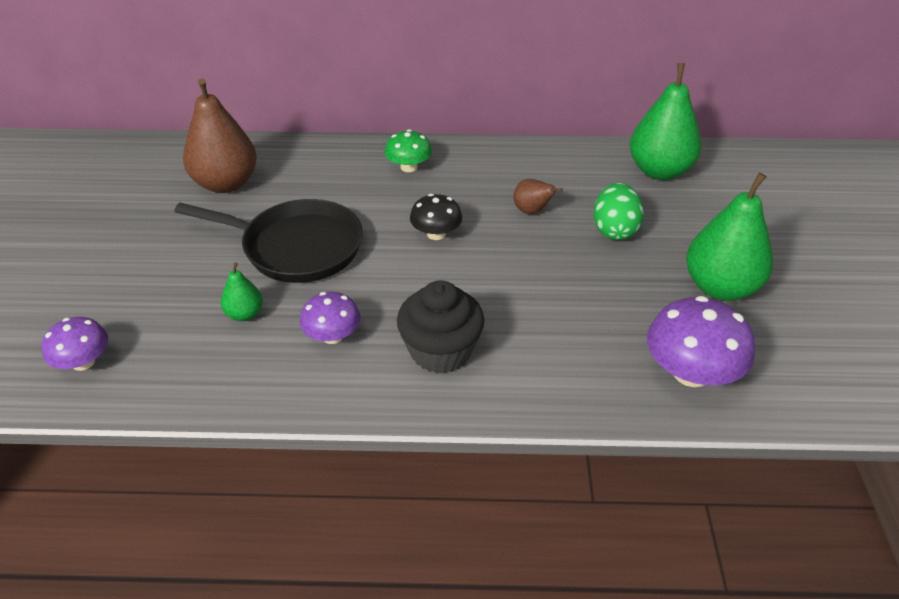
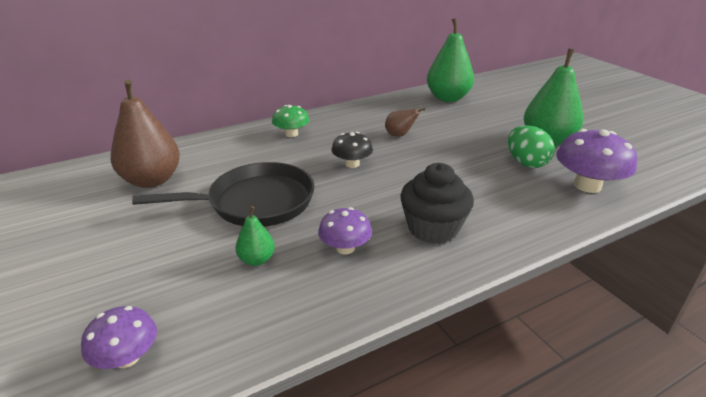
camera: 30 degrees left, 10 degrees down
(614, 230) = (458, 131): green egg -> green egg (526, 163)

